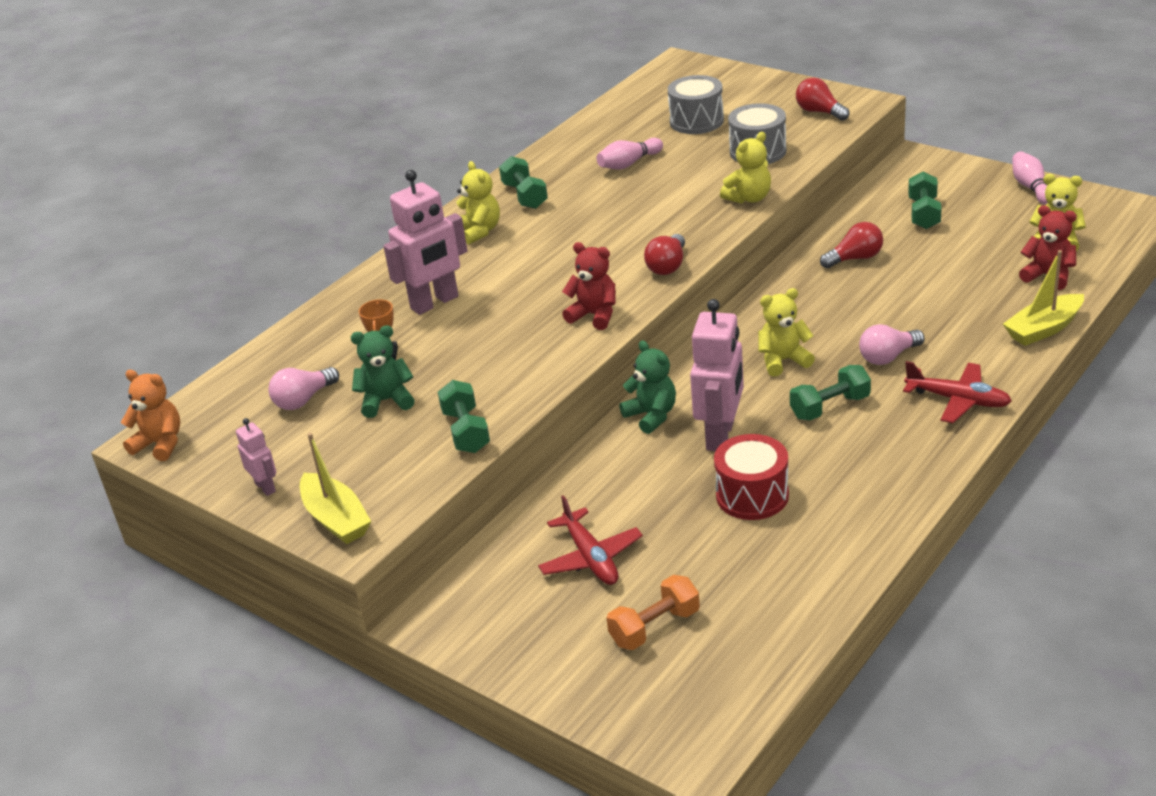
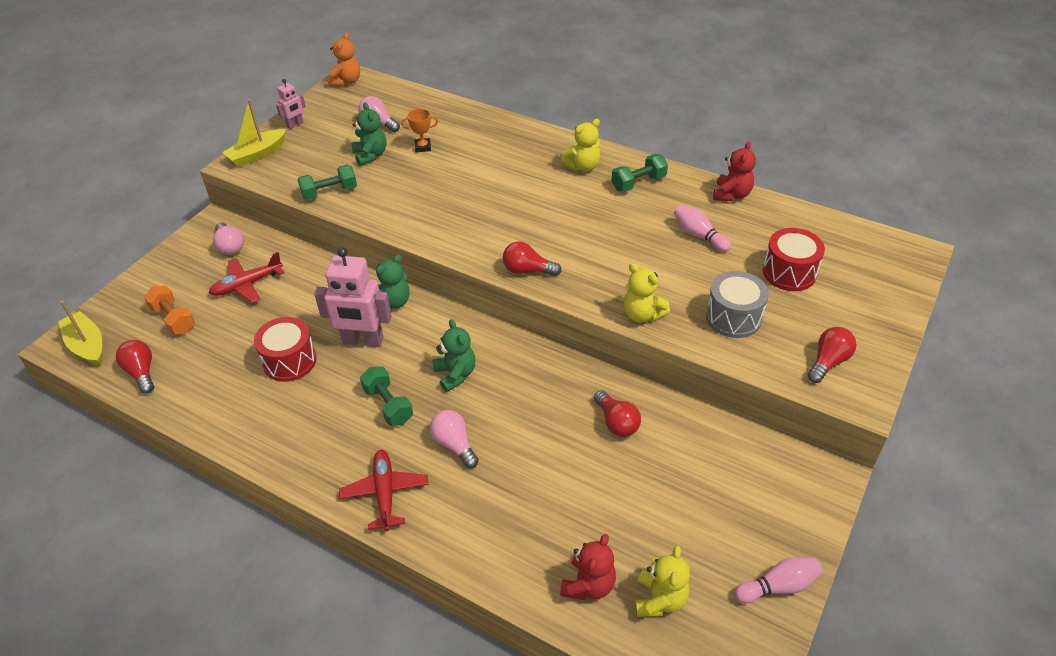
camera: 80 degrees right, 10 degrees up
(435, 303) = (484, 159): pink robot -> none
(495, 590) = (230, 246): none -> pink light bulb
(594, 315) = (459, 236): red teddy bear -> red teddy bear (731, 194)
(696, 121) = (789, 272): grey drum -> red drum
(765, 642) = (141, 372): none -> red light bulb
(783, 360) = (455, 374): yellow teddy bear -> green teddy bear
(924, 213) = (707, 480): green dumbbell -> none
(958, 400) = (385, 493): red plane -> red plane turned 150 degrees clockwise
(1043, 329) = (491, 571): yellow boat -> yellow boat (87, 345)

